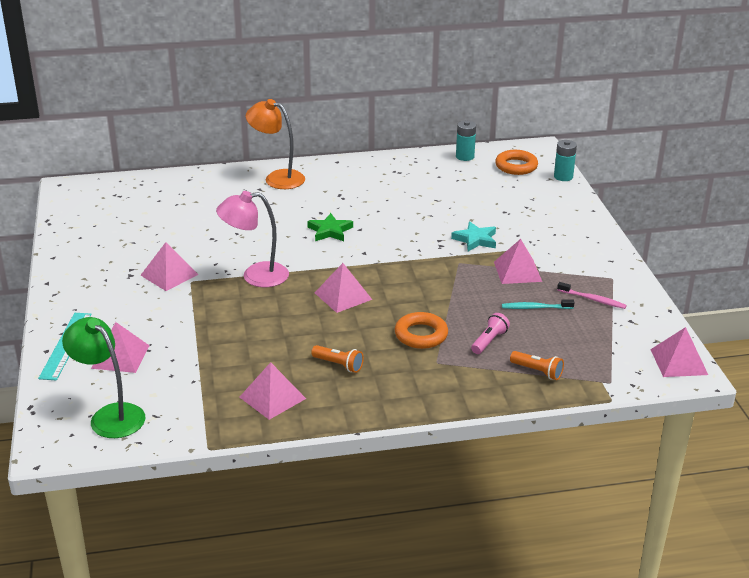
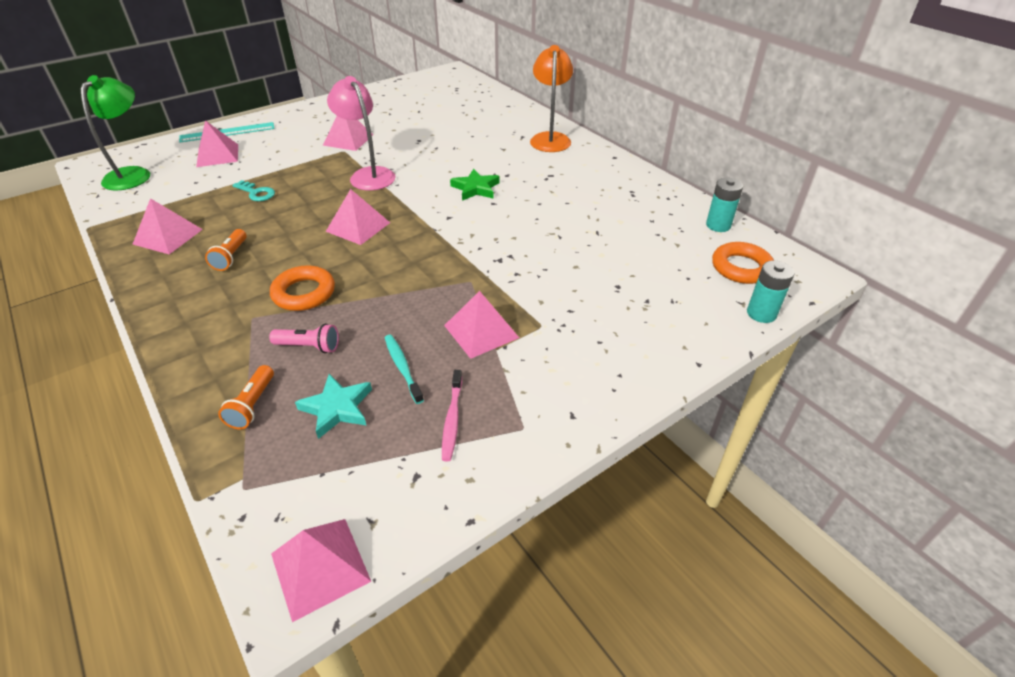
camera: 65 degrees right, 10 degrees up
(232, 340) = (256, 193): none -> turquoise key
(475, 239) = (531, 280): turquoise star -> turquoise star (337, 408)

